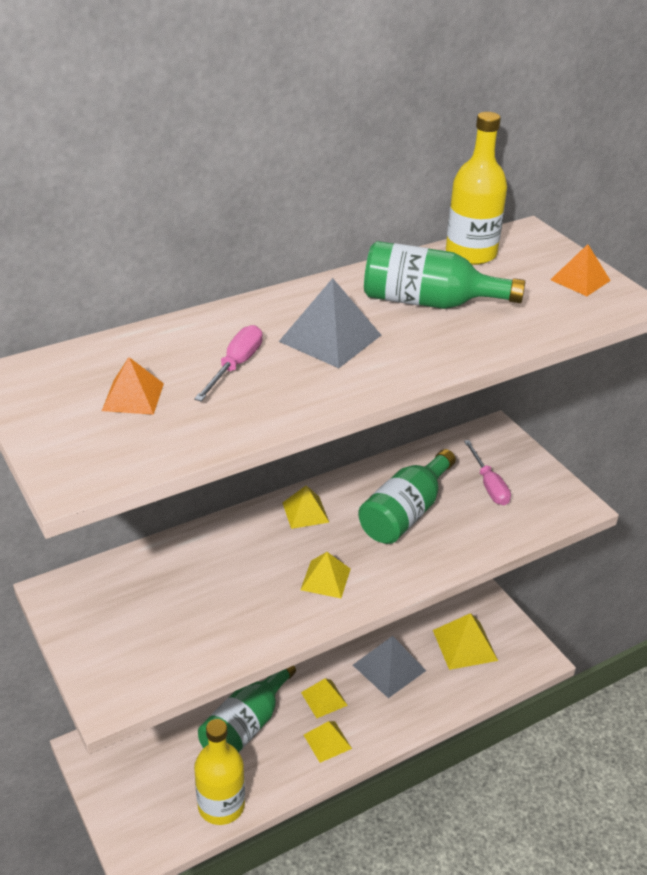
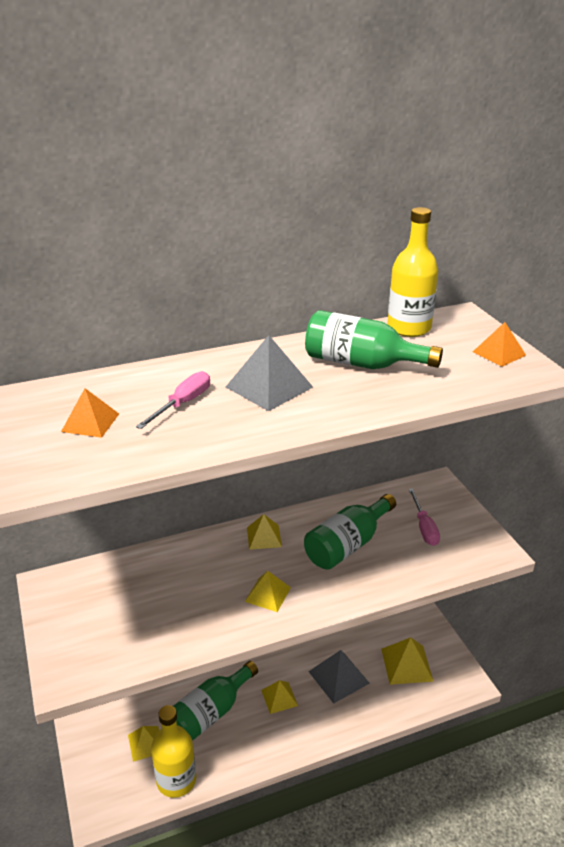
camera: 10 degrees right, 5 degrees down
(327, 741) = (275, 735): yellow pyramid -> yellow pyramid (145, 743)

